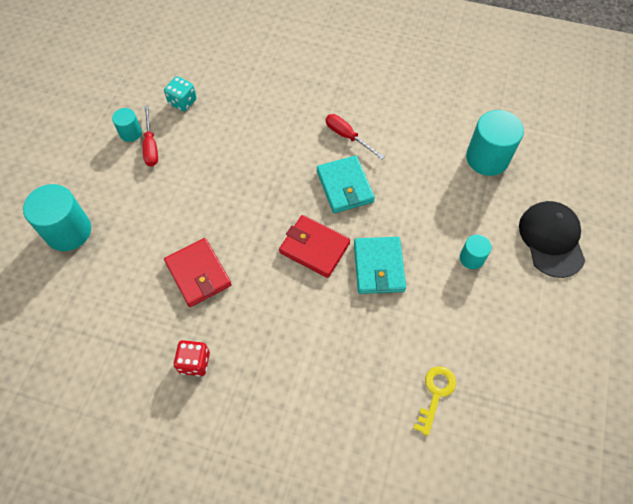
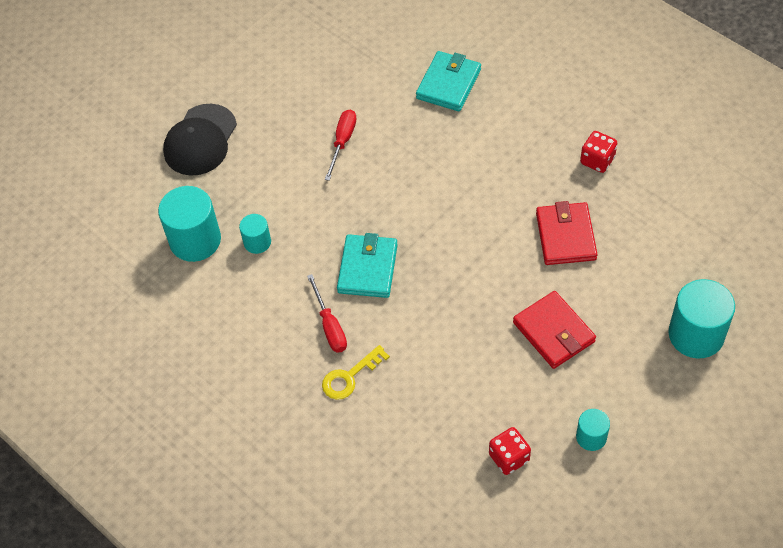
camera: 150 degrees left, 5 degrees down
(151, 146) = (570, 407): red screwdriver -> red screwdriver (342, 142)
(182, 102) = (509, 457): turquoise dice -> red dice
(314, 248) = (435, 218): red wallet -> red wallet (554, 332)
(379, 267) = (382, 177): turquoise wallet -> turquoise wallet (448, 84)
(435, 394) = (396, 66): yellow key -> yellow key (349, 377)
(471, 258) = (288, 152): turquoise cylinder -> turquoise cylinder (257, 242)

